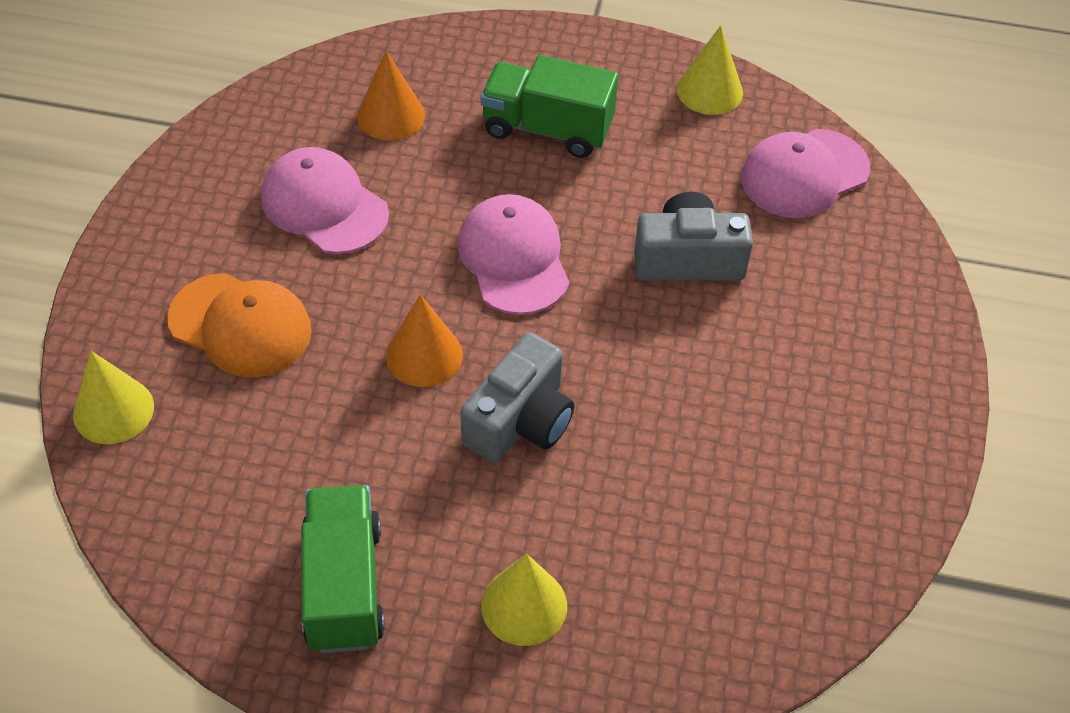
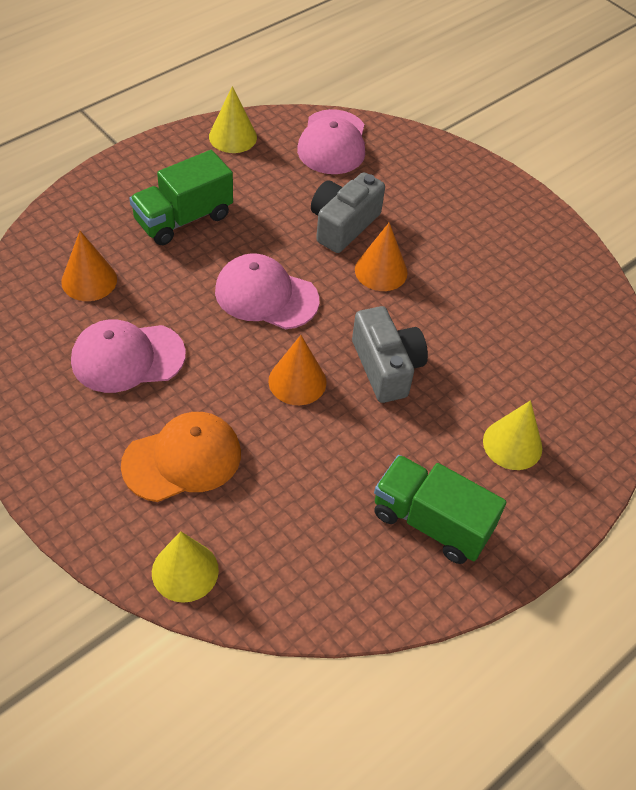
camera: 55 degrees left, 0 degrees up
(656, 333) = (381, 271): none -> orange cone

